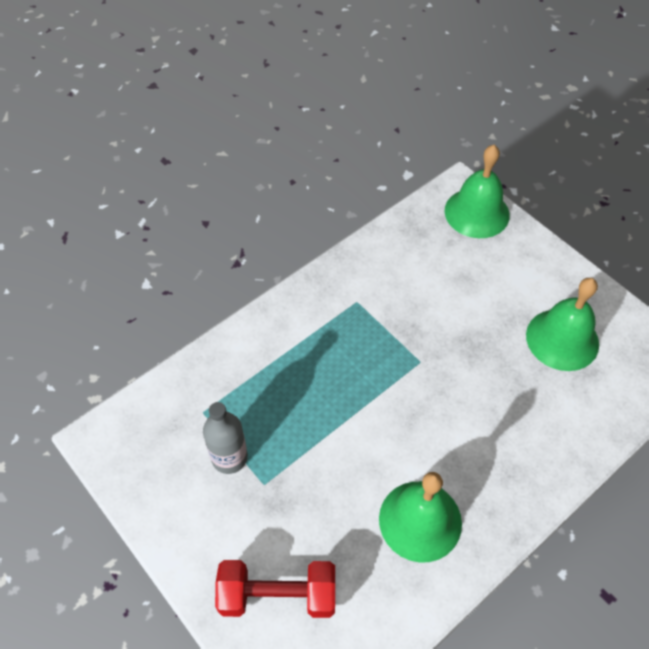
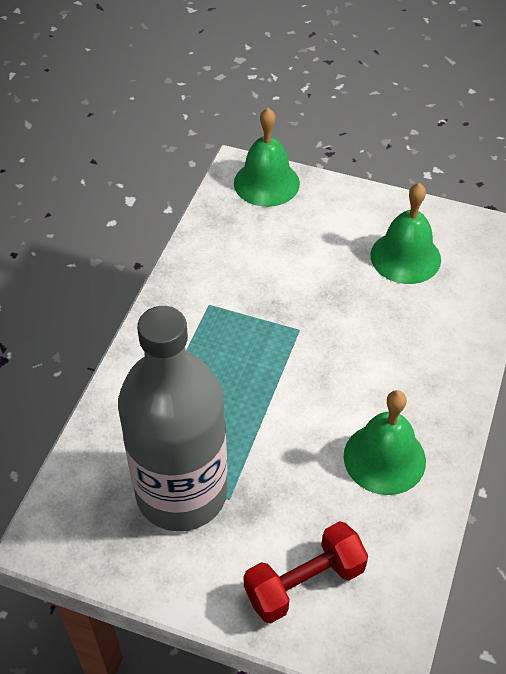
camera: 30 degrees left, 5 degrees down
(229, 457) = (181, 493): grey bottle -> grey bottle, size x2.36

